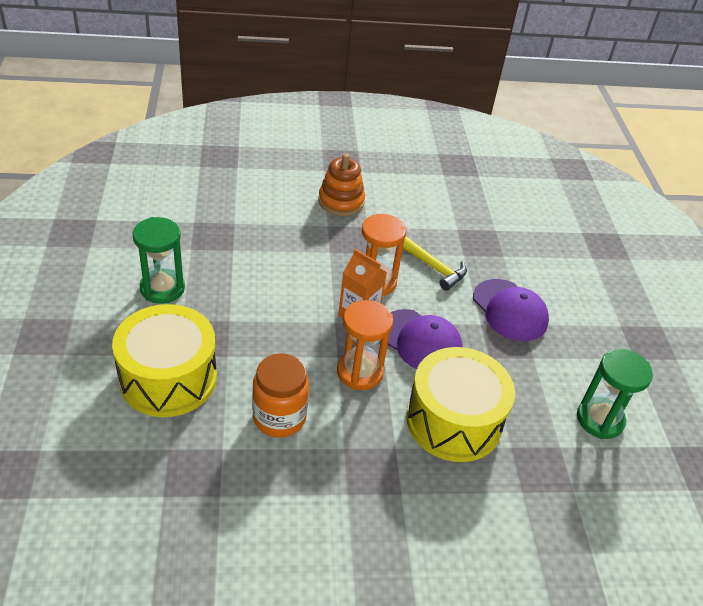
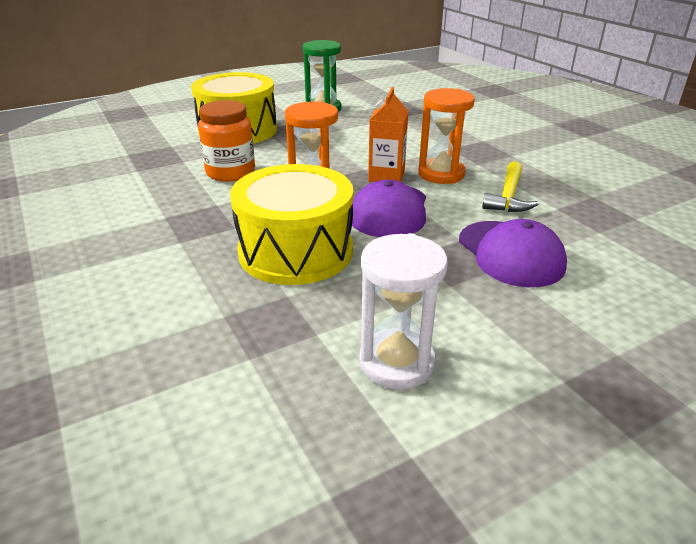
camera: 70 degrees right, 10 degrees down
(341, 201) = (525, 138): orange stacking toy -> none
(510, 310) = (510, 253): purple cap -> purple cap turned 60 degrees counterclockwise
(599, 419) = (397, 362): green hourglass -> white hourglass

